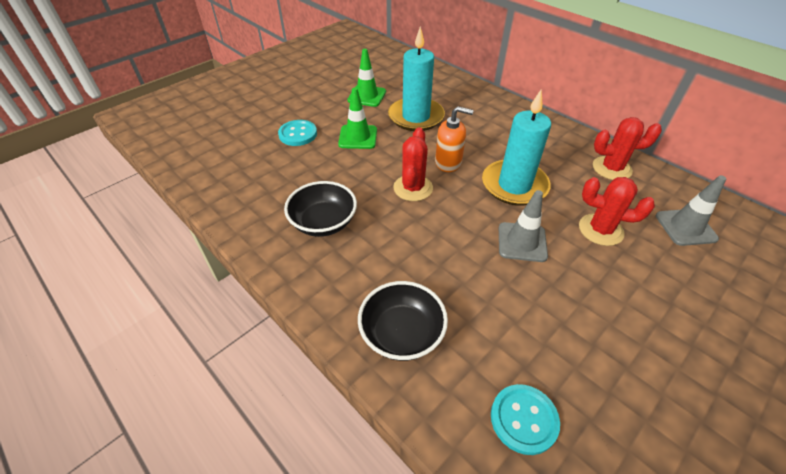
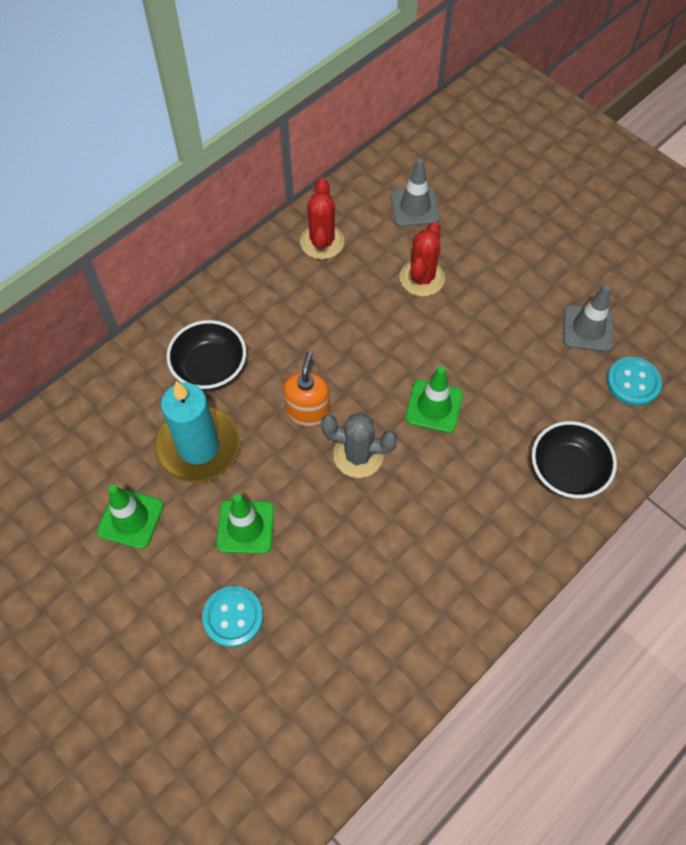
camera: 90 degrees left, 15 degrees up
(323, 223) = (423, 558): black bowl -> black bowl (210, 368)
(413, 188) = (358, 455): red cactus -> grey cactus
(463, 233) = (434, 406): none -> green traffic cone
(514, 185) = (352, 344): turquoise candle -> none
(522, 242) = (443, 352): grey traffic cone -> grey traffic cone (588, 329)

